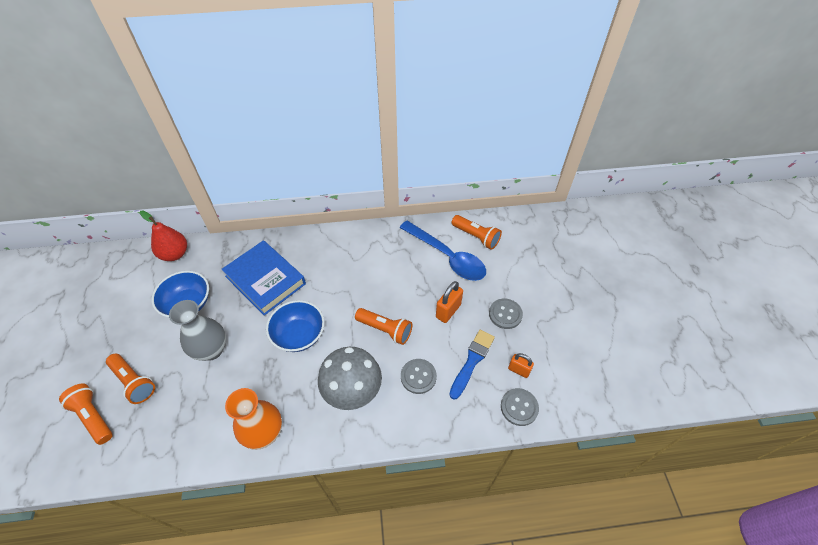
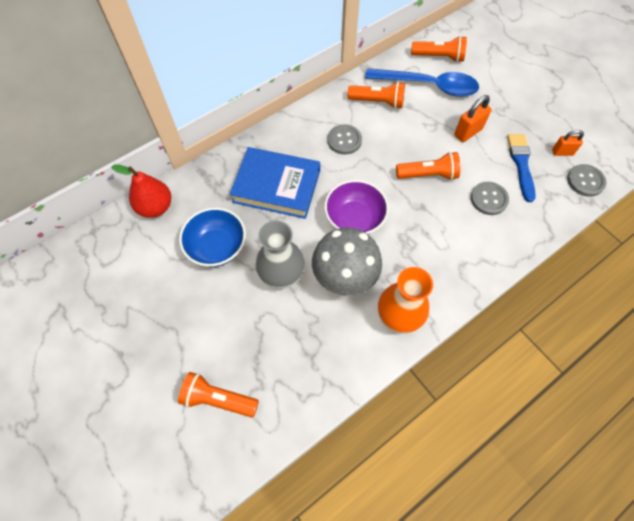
camera: 30 degrees left, 10 degrees up
(134, 382) = (230, 345): orange flashlight -> orange flashlight (378, 102)
(299, 335) = (354, 218): blue bowl -> purple bowl
(353, 393) = (446, 242): grey mushroom -> grey mushroom (344, 279)
(448, 311) = (468, 132): orange padlock -> orange padlock turned 45 degrees clockwise
(505, 314) = (516, 112): grey button -> grey button (344, 140)

